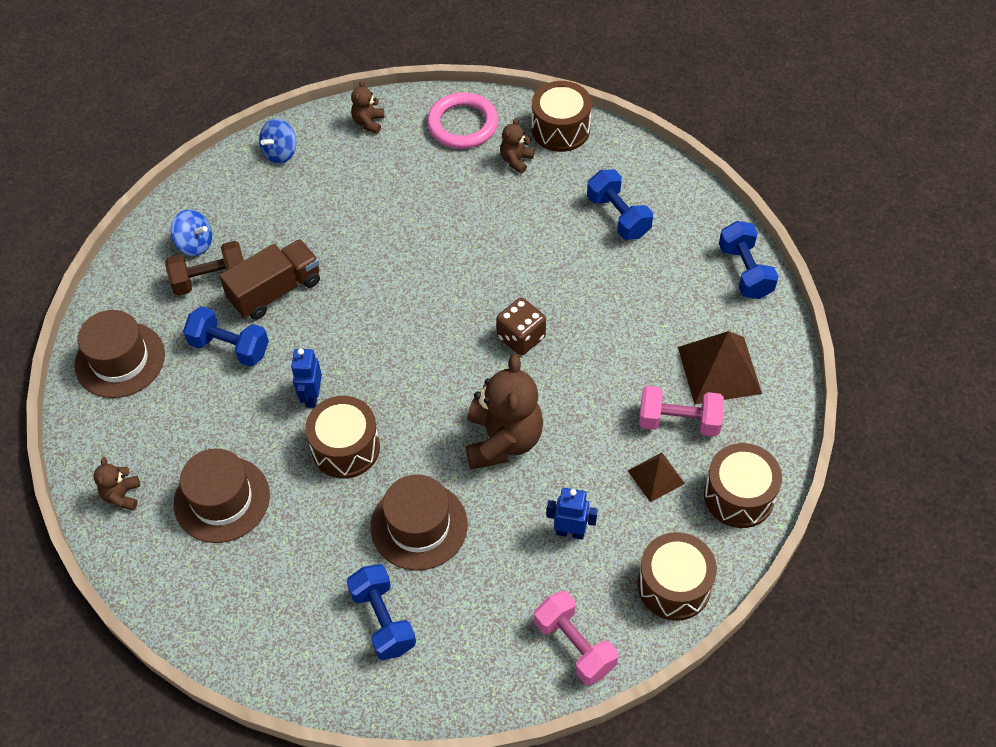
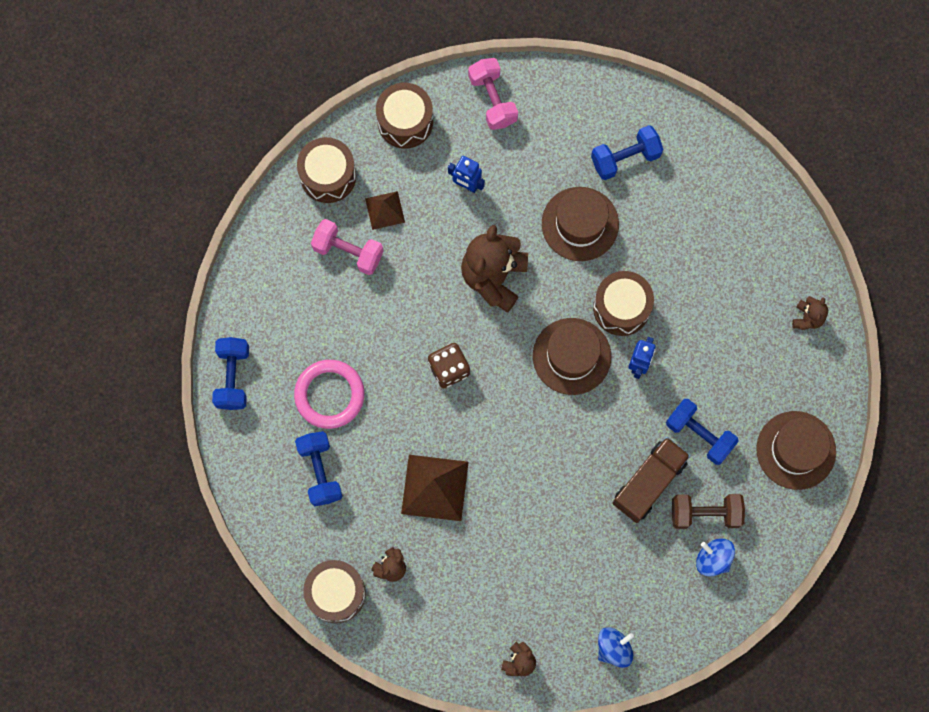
camera: 165 degrees left, 20 degrees up
(222, 499) = (728, 291): brown hat -> brown hat (571, 356)
(275, 291) = (649, 482): brown truck -> brown truck turned 150 degrees clockwise
(383, 620) = (625, 158): blue dumbbell -> blue dumbbell turned 75 degrees clockwise
(462, 124) = (428, 630): pink ring -> pink ring (329, 395)
(719, 370) = (296, 288): brown pyramid -> brown pyramid (435, 487)

